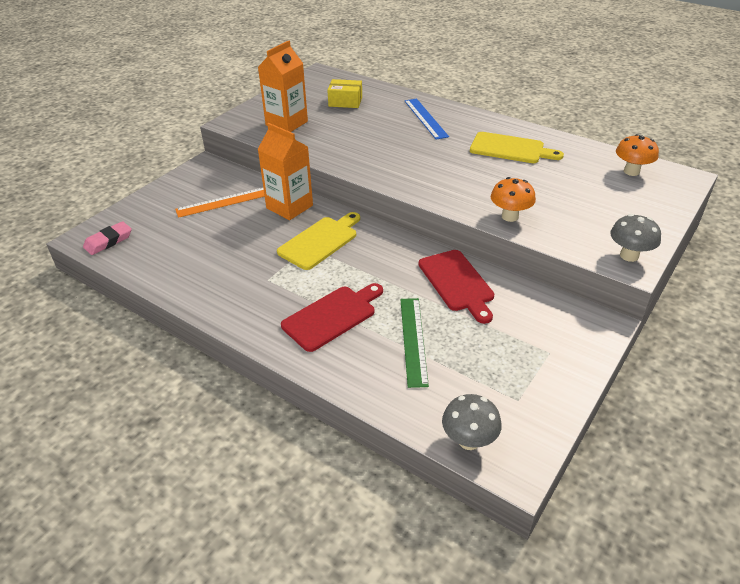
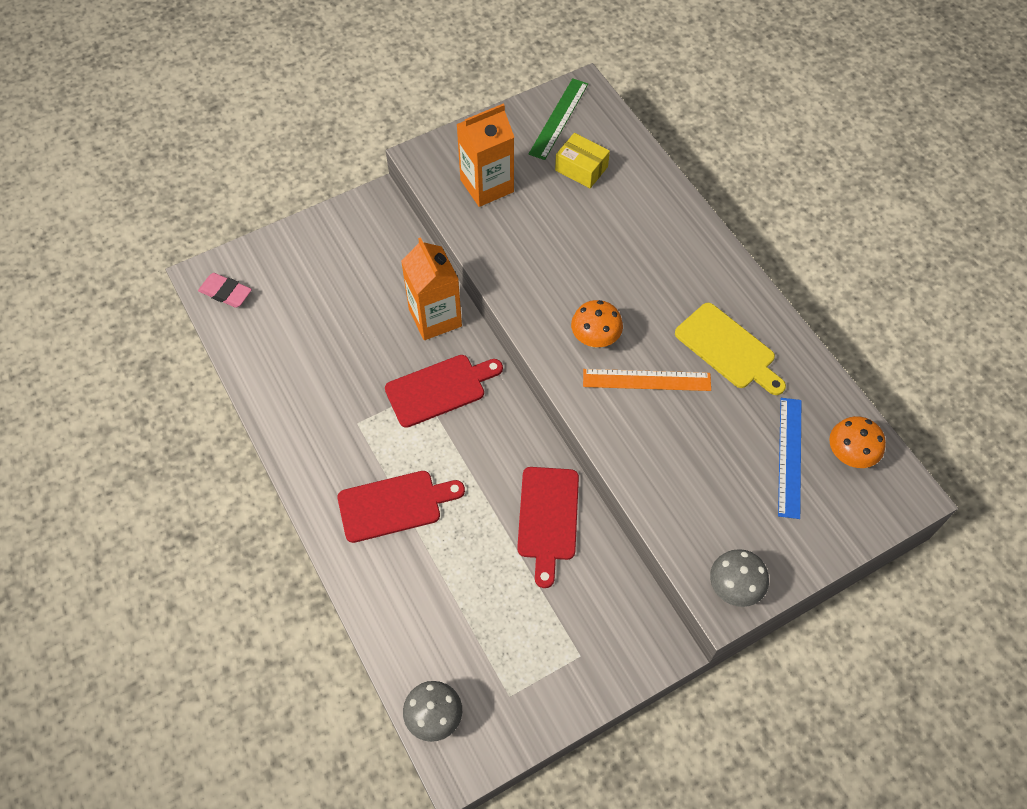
camera: 25 degrees right, 20 degrees up
(108, 241) = (226, 293): pink eraser -> pink eraser turned 45 degrees clockwise
(224, 202) = (368, 278): orange ruler -> orange ruler (646, 380)
(320, 241) = (439, 389): yellow cutting board -> red cutting board
(413, 340) = (455, 575): green ruler -> green ruler (558, 118)
(425, 118) = (661, 244): blue ruler -> blue ruler (790, 457)
(510, 216) = (644, 466): orange mushroom -> orange mushroom (595, 339)

